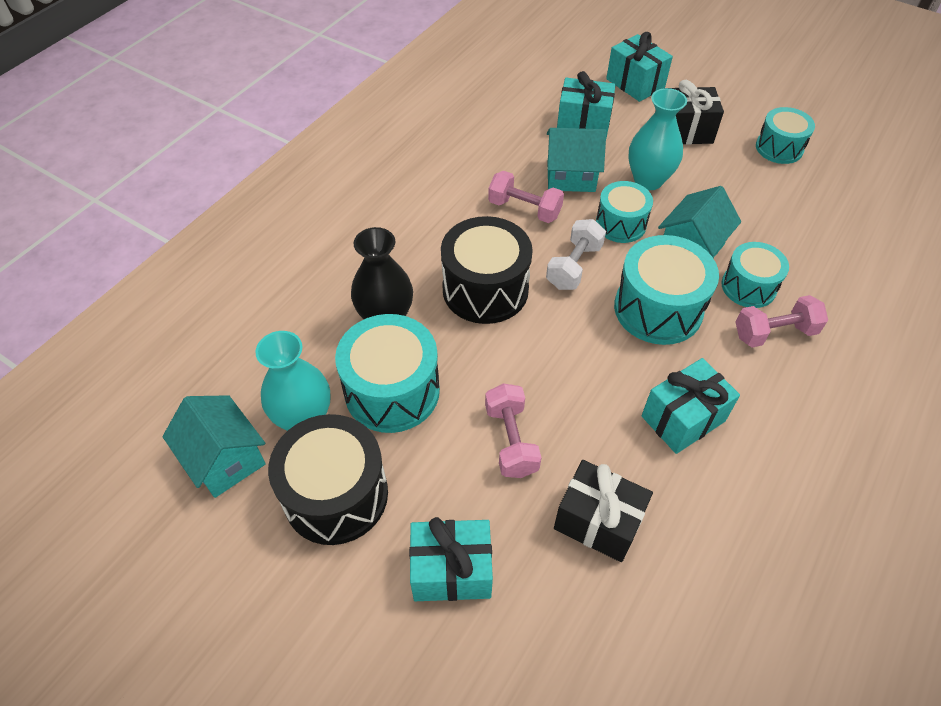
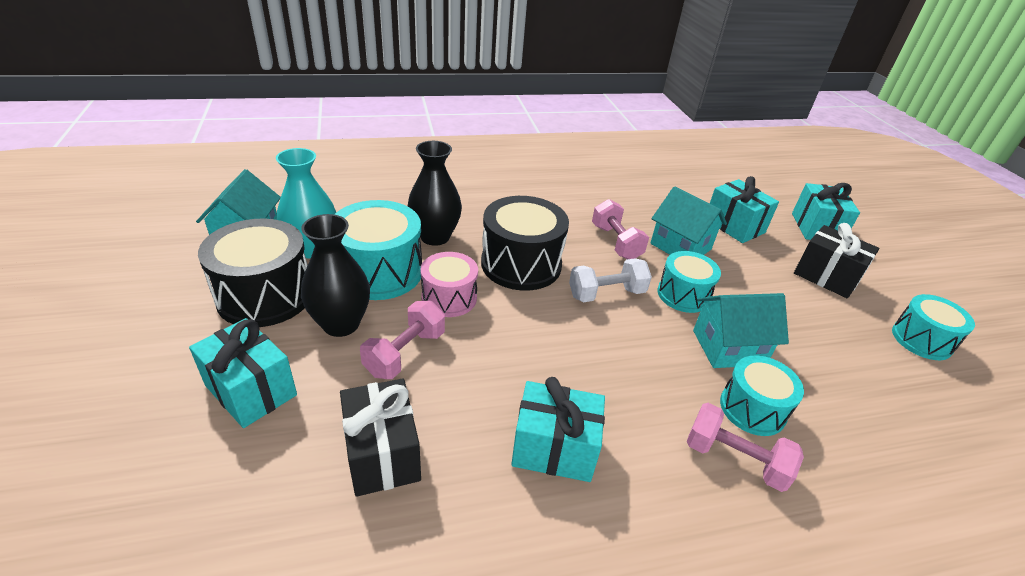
camera: 40 degrees right, 15 degrees down
(433, 461) = (341, 324): none -> black vase
(476, 367) = (449, 298): none -> pink drum
(648, 180) = (747, 285): turquoise vase -> none
(658, 309) = (640, 363): turquoise drum -> none

